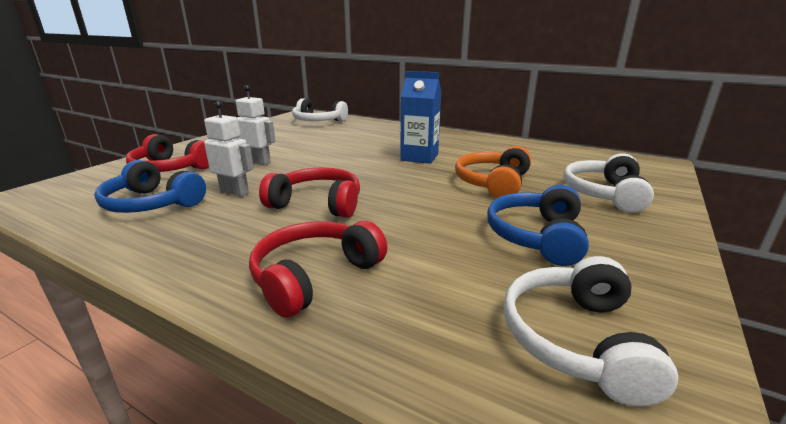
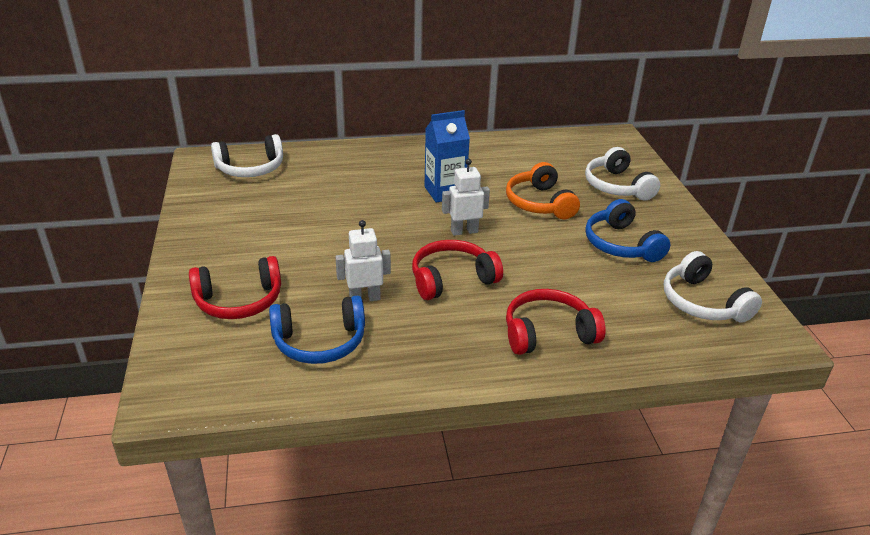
camera: 40 degrees left, 10 degrees up
(258, 162) = (312, 256): white robot -> white robot (464, 231)
(315, 276) = (548, 333): red headphones -> red headphones turned 75 degrees clockwise

